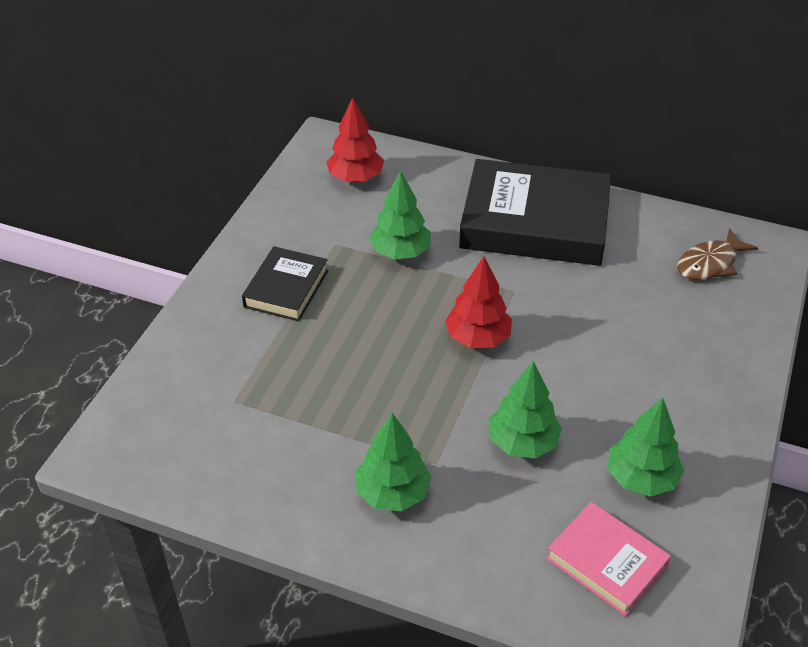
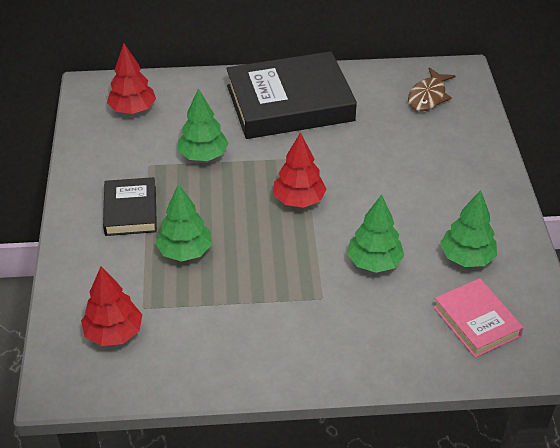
camera: 25 degrees left, 0 degrees up
(188, 417) = (114, 333): none -> red tree
(392, 493) = (304, 330): green tree -> green tree (185, 251)
(606, 562) = (476, 321): pink book -> pink book turned 45 degrees clockwise

